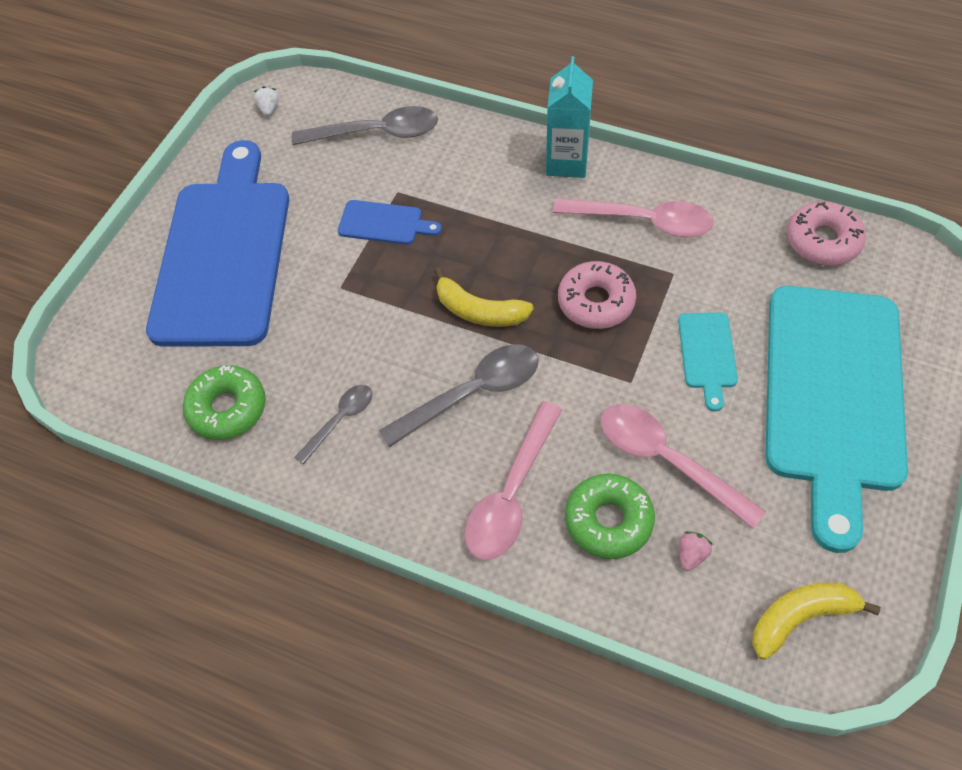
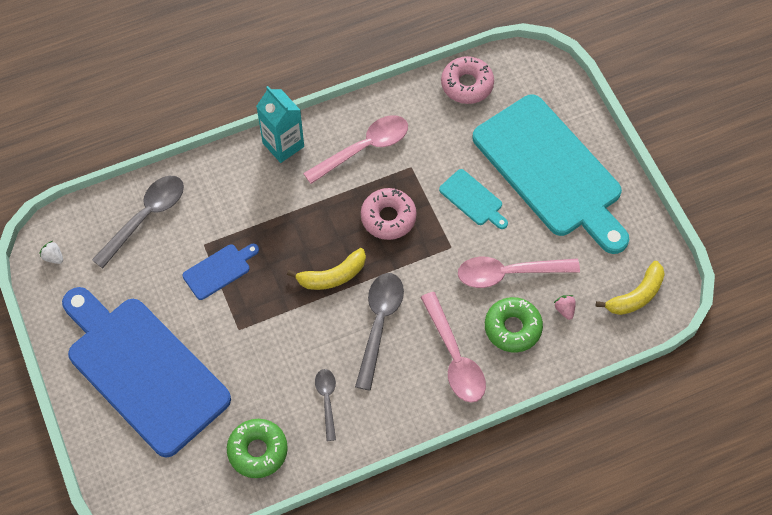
camera: 50 degrees left, 5 degrees up
(800, 617) = (636, 295): yellow banana -> yellow banana turned 150 degrees counterclockwise

